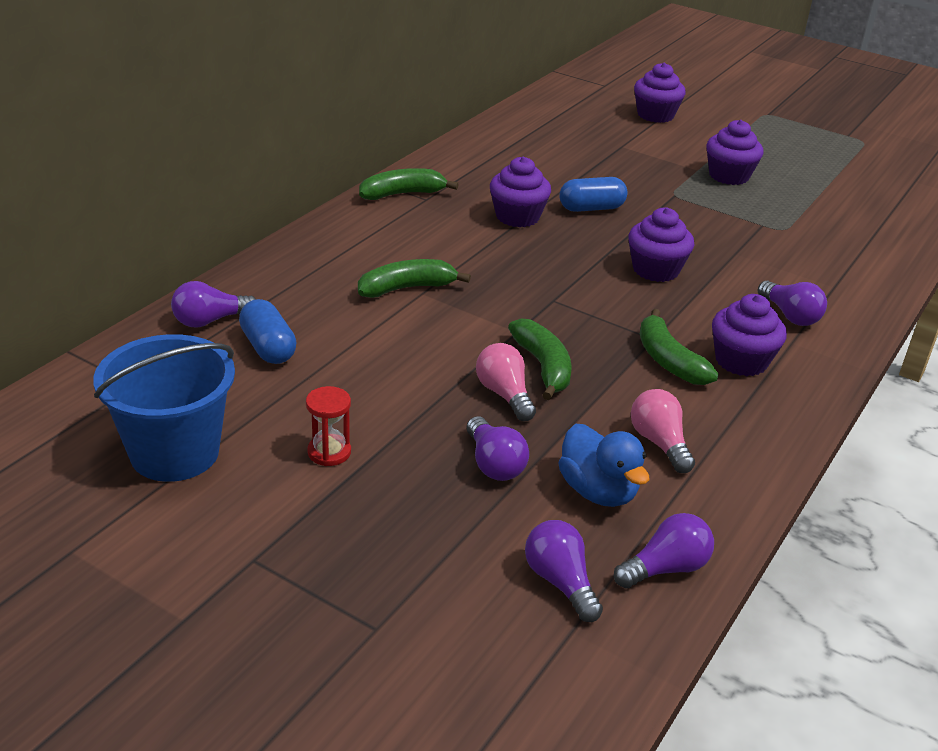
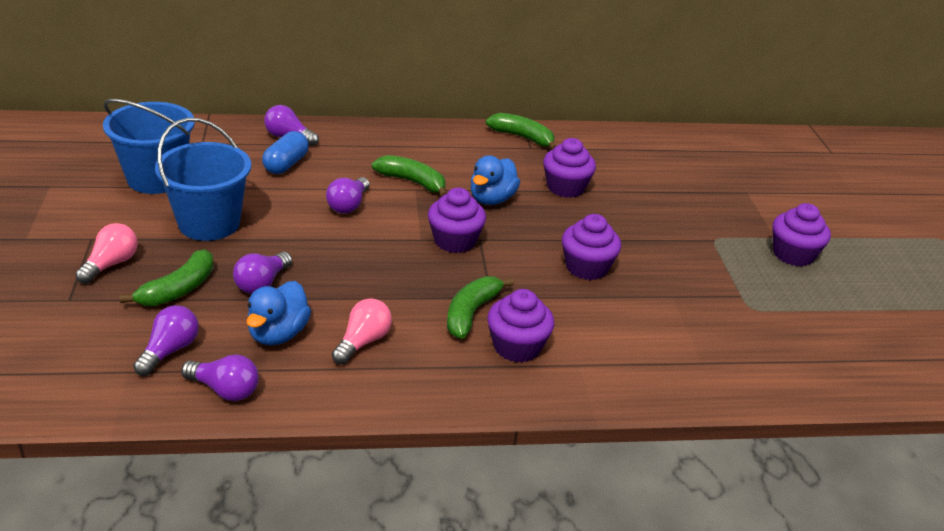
camera: 50 degrees right, 0 degrees up
(329, 452) = (209, 223): red hourglass -> blue bucket
(492, 261) = (492, 199): none -> blue duck
(504, 394) = (341, 260): pink light bulb -> pink light bulb (111, 264)
(543, 367) = (392, 264): green banana -> green banana (178, 289)
(591, 208) = (628, 211): blue capsule -> none
(655, 115) = (828, 189): purple cupcake -> purple cupcake (454, 241)
(790, 315) = (618, 352): purple light bulb -> purple light bulb (348, 205)

